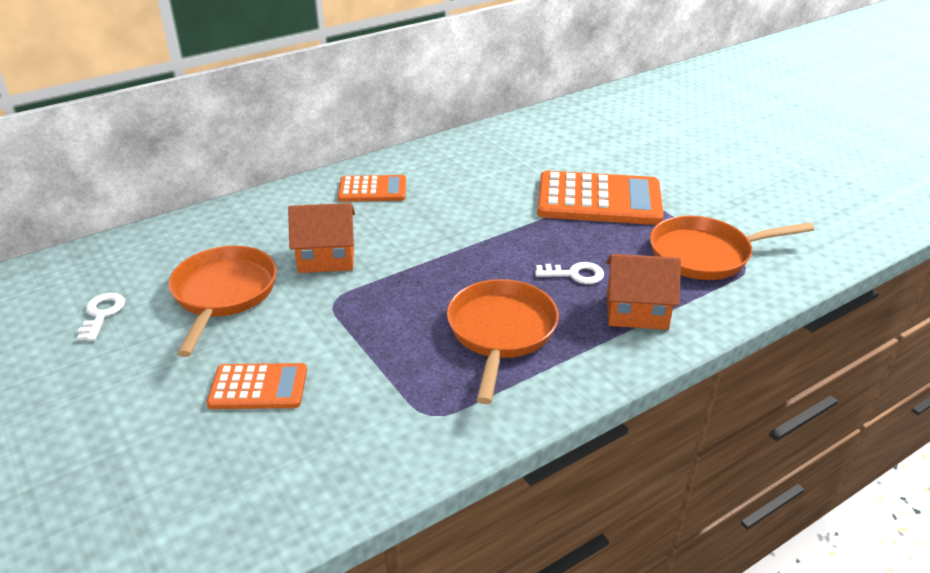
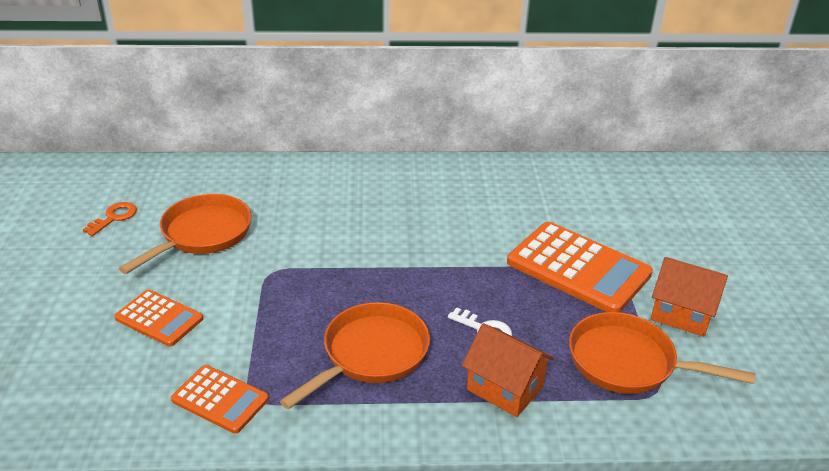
camera: 30 degrees right, 0 degrees up
(102, 314) = (114, 217): white key -> orange key
(326, 258) = (299, 234): orange house -> orange house (682, 314)
(372, 189) = (390, 186): orange calculator -> orange calculator (220, 399)

